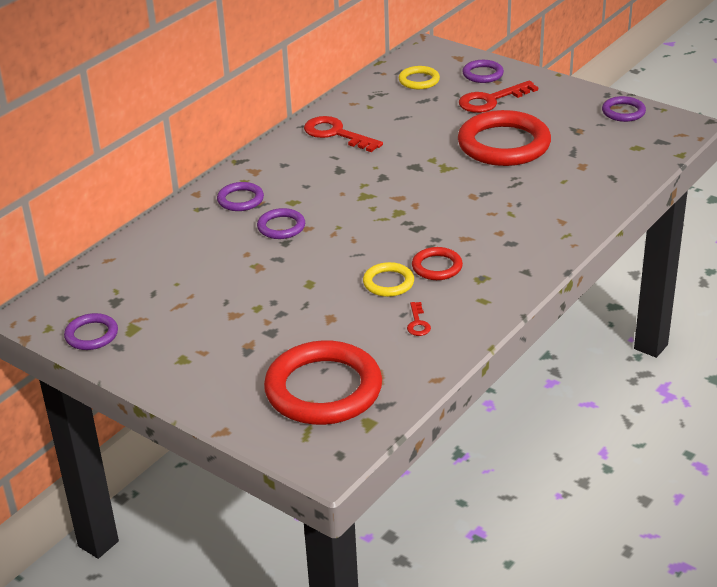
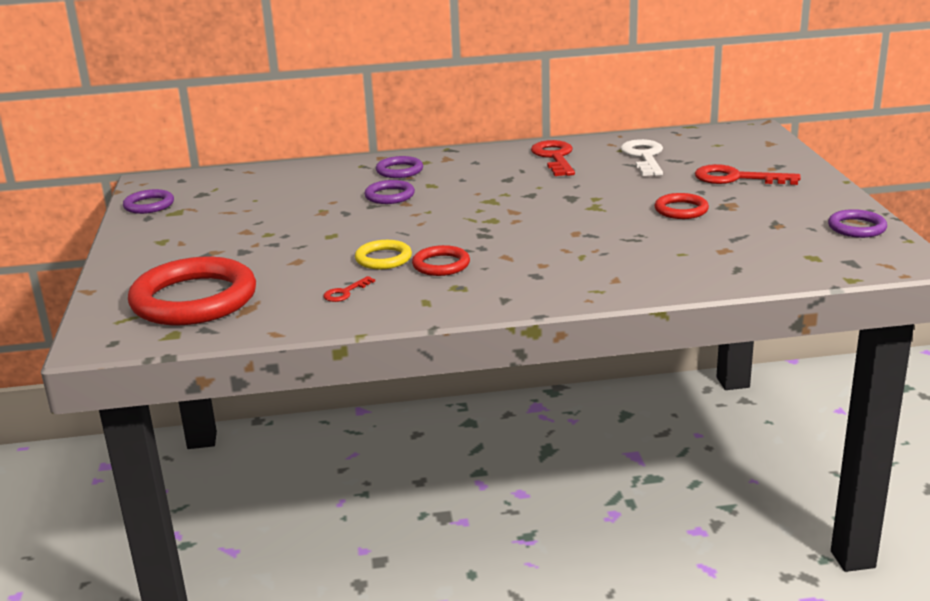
camera: 45 degrees right, 10 degrees down
(398, 106) = (644, 157): none -> white key
(419, 80) = (699, 147): yellow ring -> none
(482, 74) = (768, 159): purple ring -> none
(504, 144) = (681, 210): red ring -> red ring, size x0.48

